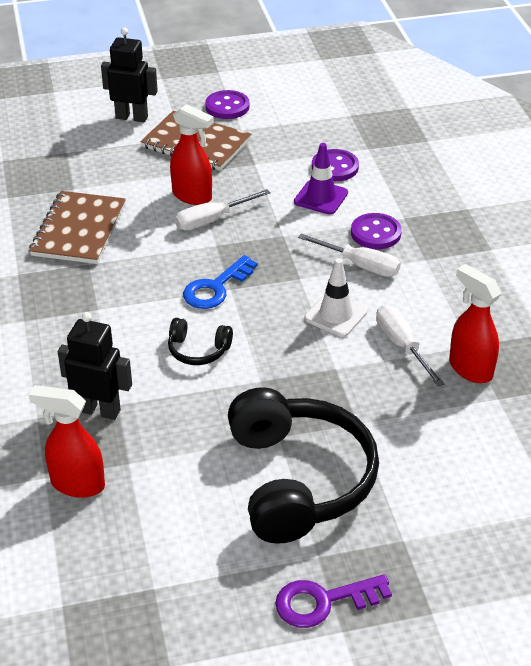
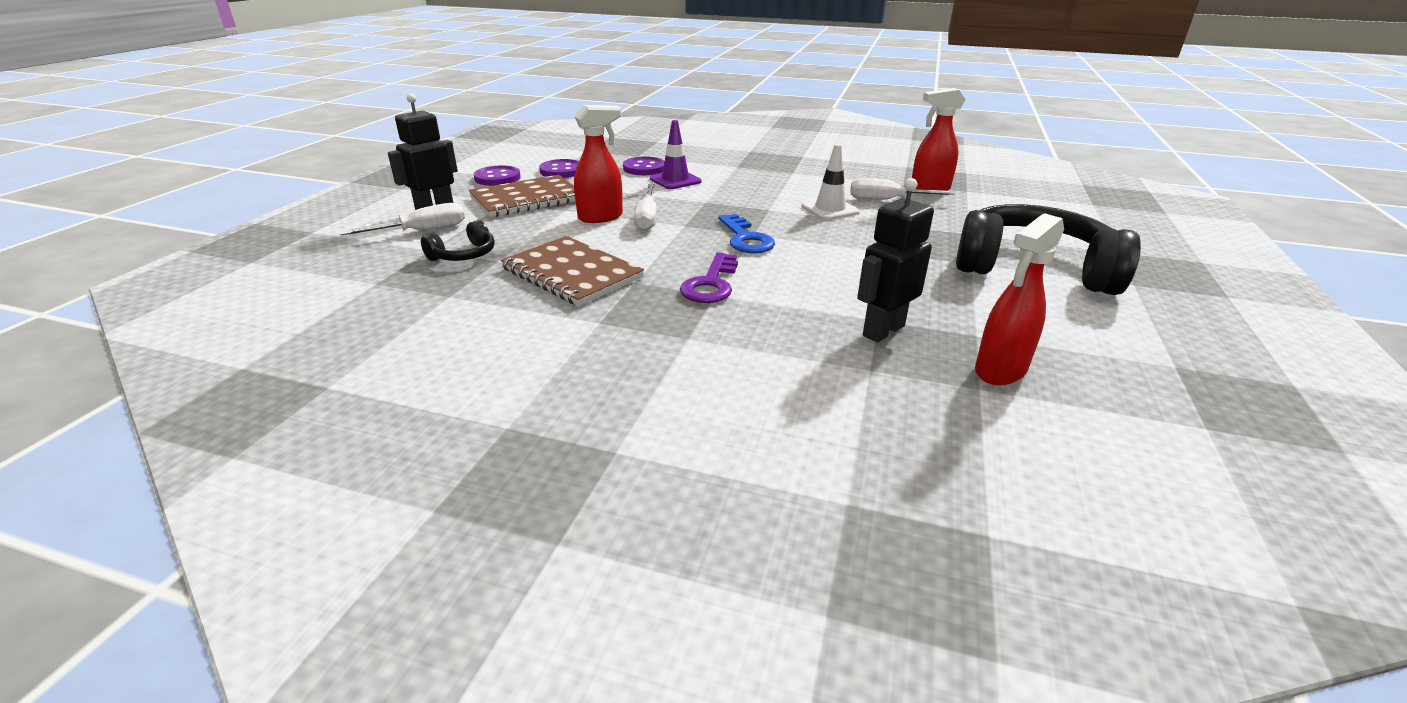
camera: 60 degrees left, 10 degrees down
(198, 350) = (827, 265): black headphones -> black headphones (464, 255)
(323, 601) = (1192, 295): purple key -> purple key (711, 284)
(360, 265) = (777, 189): white screwdriver -> white screwdriver (422, 231)
(375, 233) = (744, 177): purple button -> purple button (562, 171)

